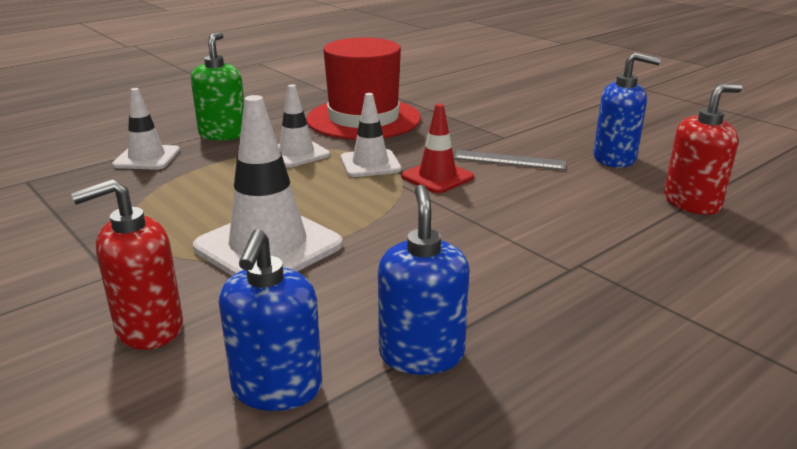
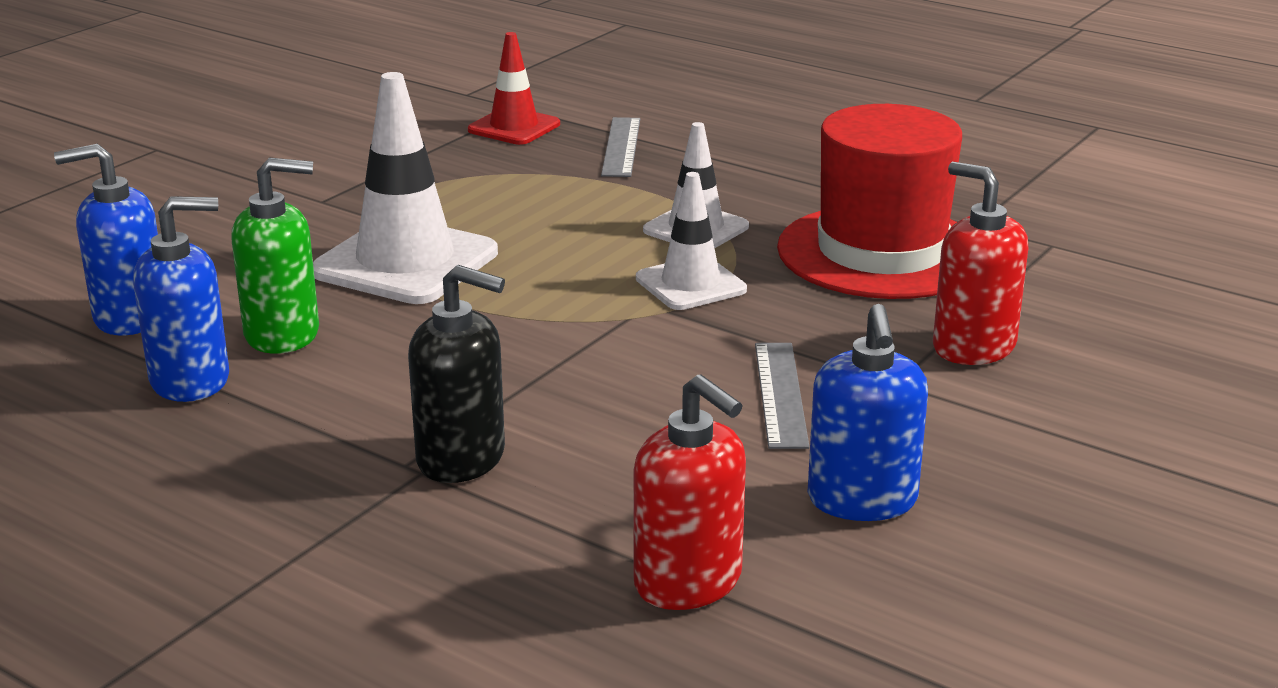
camera: 75 degrees right, 0 degrees up
(147, 158) = (621, 147): white traffic cone -> grey ruler
(149, 328) = (224, 241): red soap dispenser -> red soap dispenser (973, 347)
(223, 134) = (735, 170): green soap dispenser -> green soap dispenser (283, 334)
(437, 177) = (670, 340): red traffic cone -> red traffic cone (514, 127)
(565, 249) = (462, 458): none -> black soap dispenser

